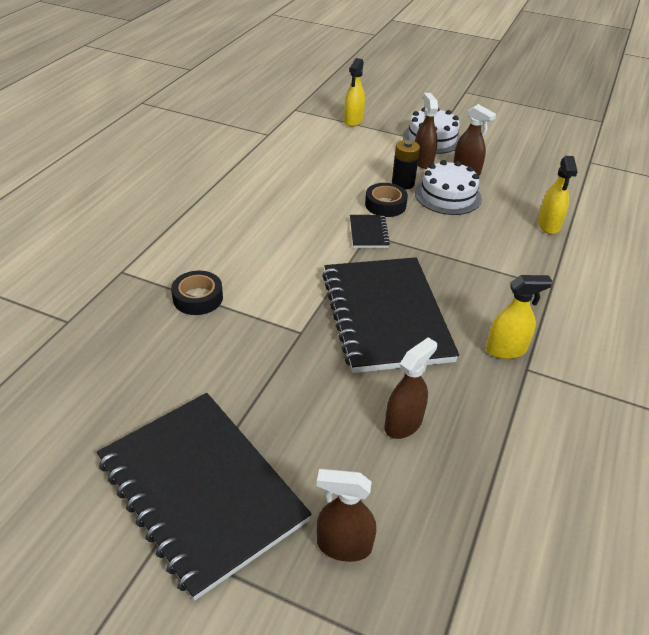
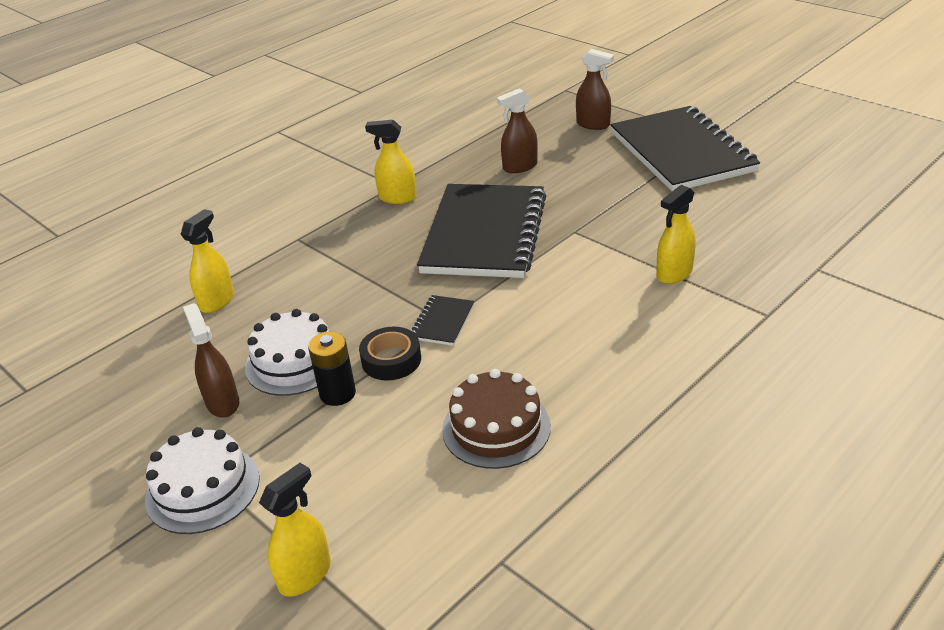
camera: 155 degrees left, 5 degrees down
(198, 298) = (674, 273): black tape -> yellow spray bottle
(296, 180) = (496, 428): none -> brown cake
(423, 161) = (269, 434): brown spray bottle -> none

